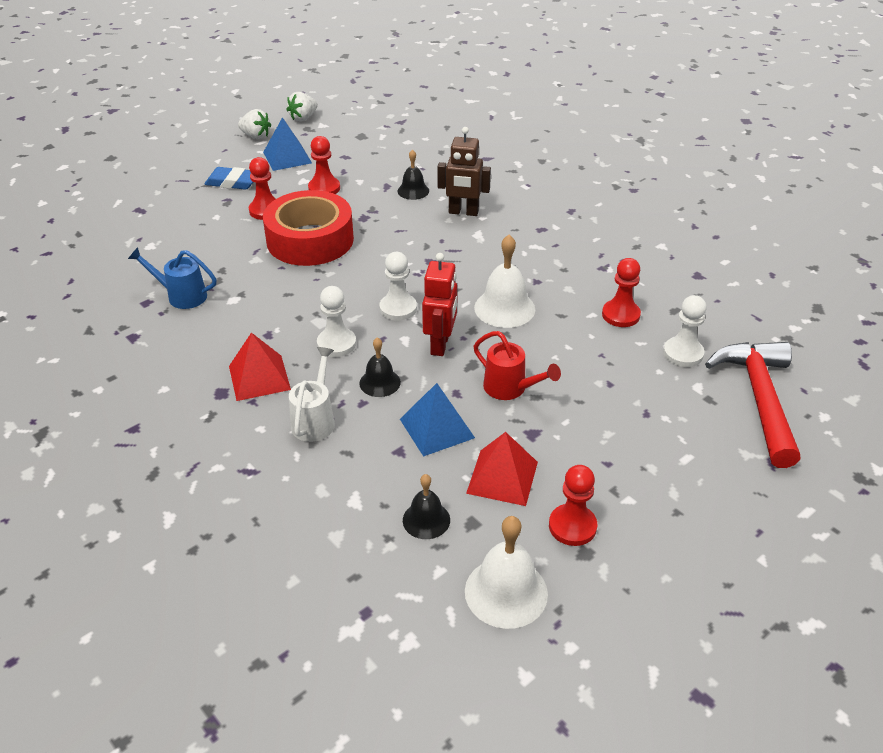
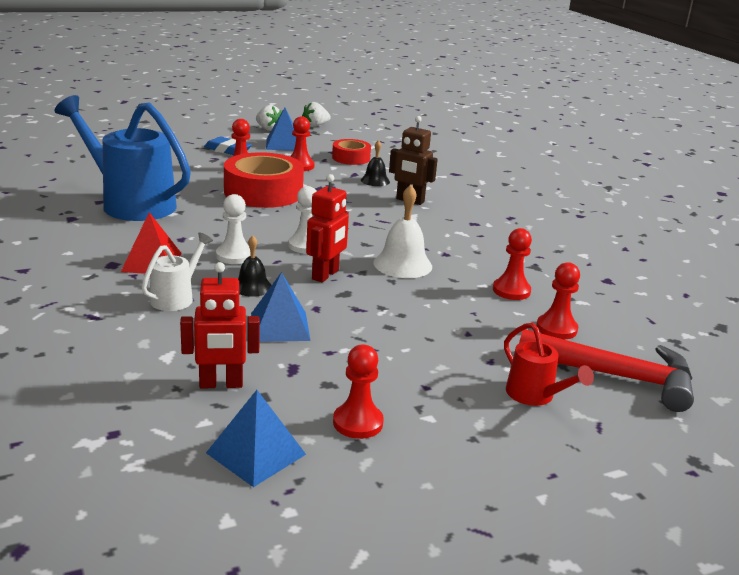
camera: 15 degrees right, 15 degrees down
(181, 296) = (131, 203): blue watering can -> blue watering can, size x2.10
(369, 161) = (351, 158): none -> red tape
(426, 520) = (221, 384): black bell -> red robot
(502, 477) = (315, 372): red pyramid -> none
(506, 592) = (256, 453): white bell -> blue pyramid
(510, 389) = (368, 316): red watering can -> red watering can (535, 396)
(683, 353) = (556, 328): white pawn -> red pawn
(759, 398) = (616, 376): red hammer -> red hammer turned 90 degrees clockwise

